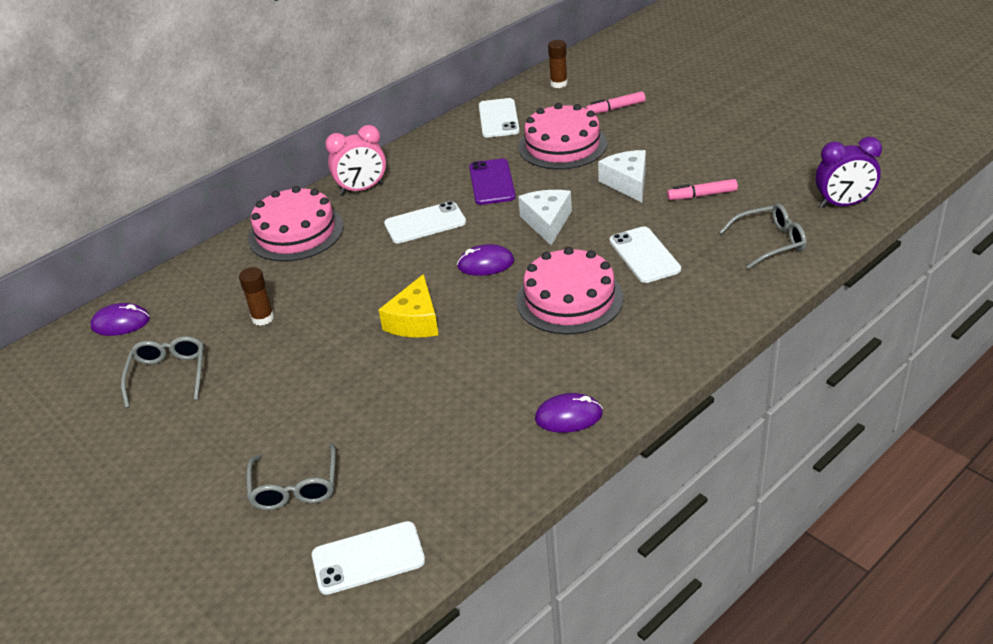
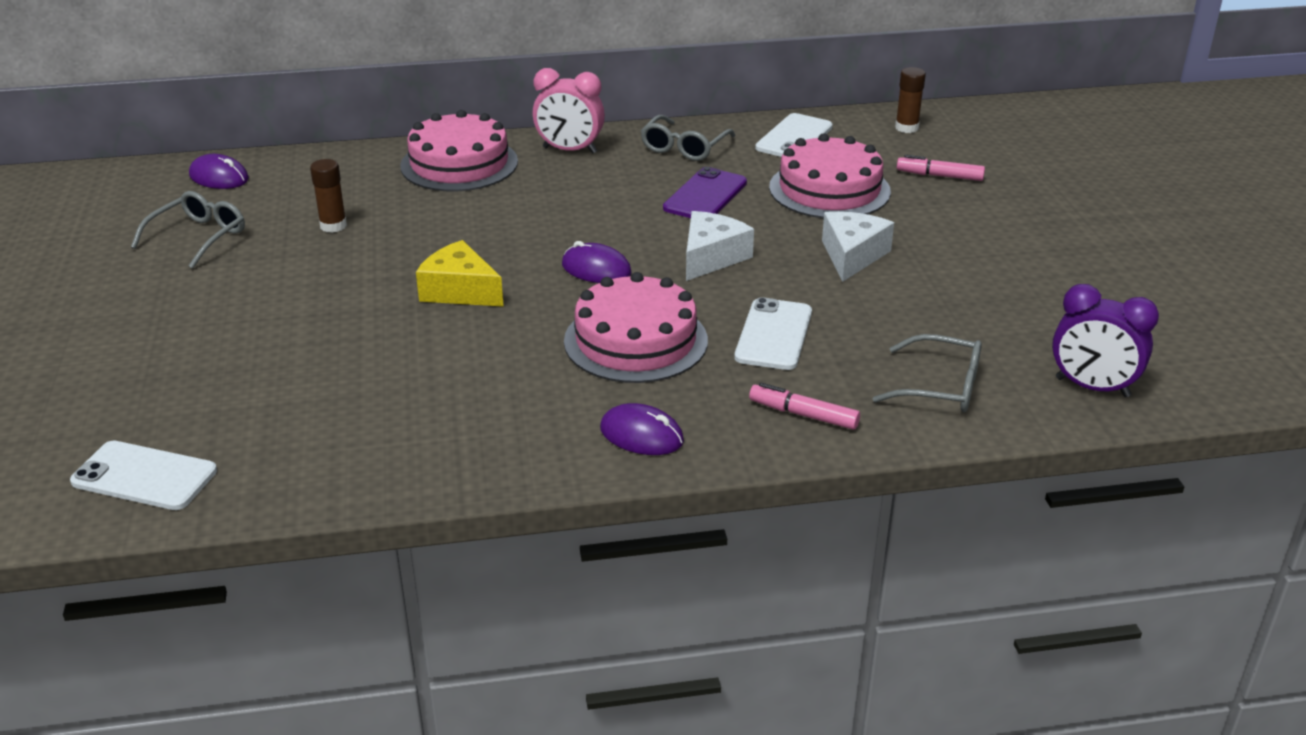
camera: 30 degrees right, 5 degrees down
(295, 488) = (168, 383): grey glasses -> grey glasses (684, 148)
(415, 321) = (459, 291): yellow cheese -> yellow cheese turned 75 degrees clockwise
(425, 223) = (587, 206): white phone -> none
(568, 416) = (484, 451): purple mouse -> purple mouse (641, 435)
(702, 195) = (923, 303): pink marker -> pink marker (803, 415)

